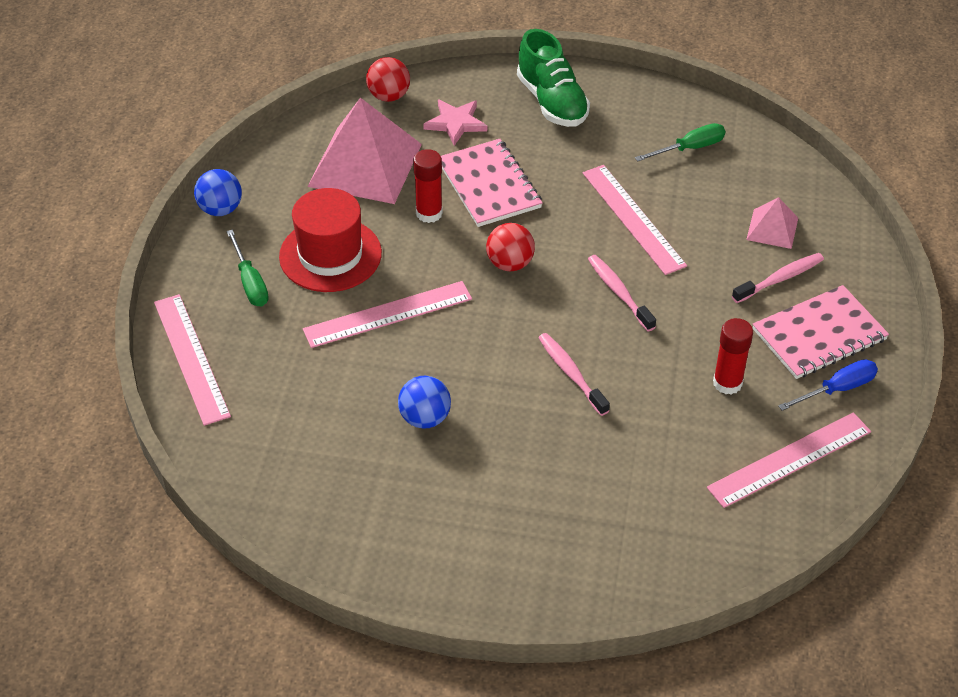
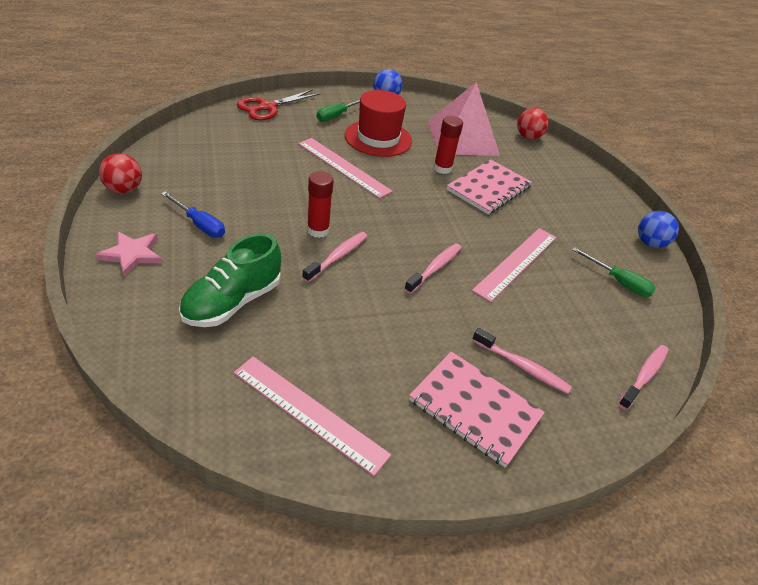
camera: 60 degrees right, 5 degrees down
(191, 358) = (267, 107): pink ruler -> red scissors
(425, 418) = (261, 196): blue ball -> blue ball (650, 243)
(455, 123) = (531, 166): pink star -> pink star (132, 254)
(510, 263) = (424, 209): red ball -> red ball (124, 189)
(552, 102) = (593, 203): green shoe -> green shoe (232, 302)
(727, 383) = (378, 351): red glue stick -> red glue stick (318, 230)
(772, 228) = (576, 350): pink pyramid -> none
(816, 195) = (644, 376): none -> pink toothbrush
(837, 389) = (415, 436): blue screwdriver -> blue screwdriver (199, 224)

